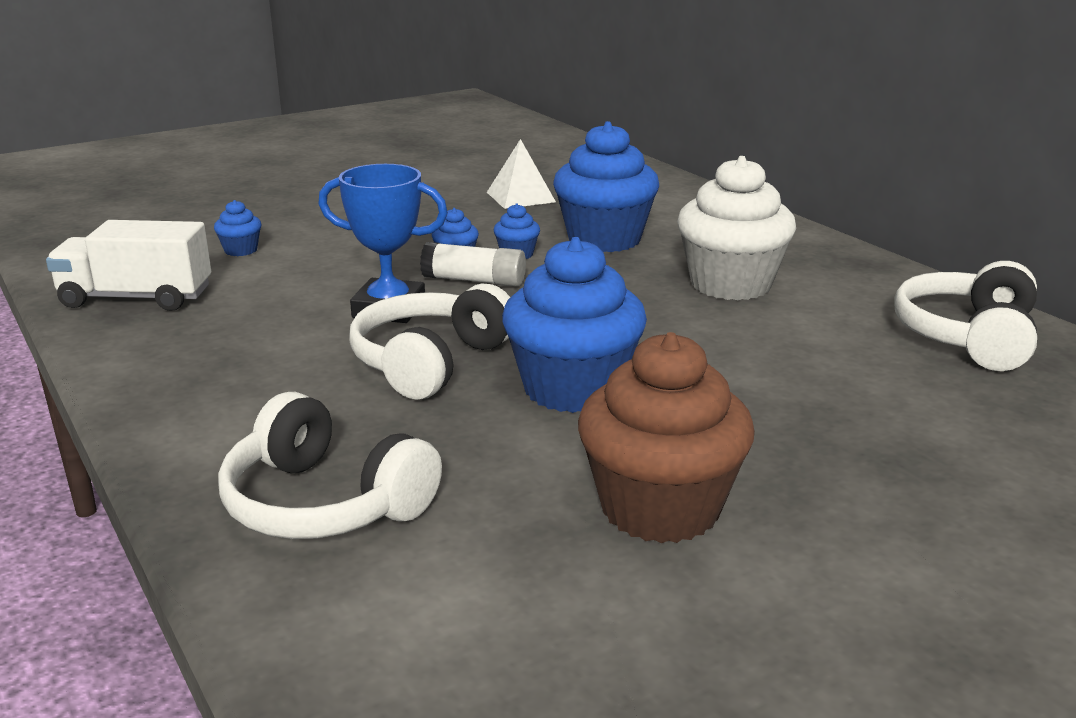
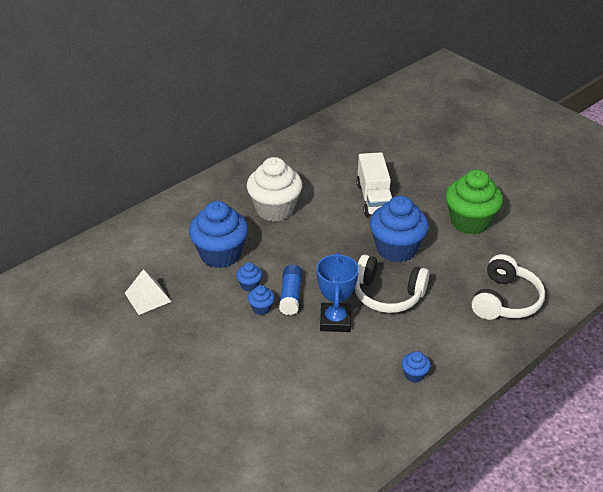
camera: 100 degrees left, 15 degrees up
(136, 298) = (350, 433): white truck -> white truck (374, 199)
(241, 250) = (266, 410): blue cupcake -> blue cupcake (414, 375)
(474, 281) = (291, 296): white glue stick -> blue glue stick
(660, 508) = (470, 222): brown cupcake -> green cupcake
(968, 337) = (315, 149): white headphones -> none

